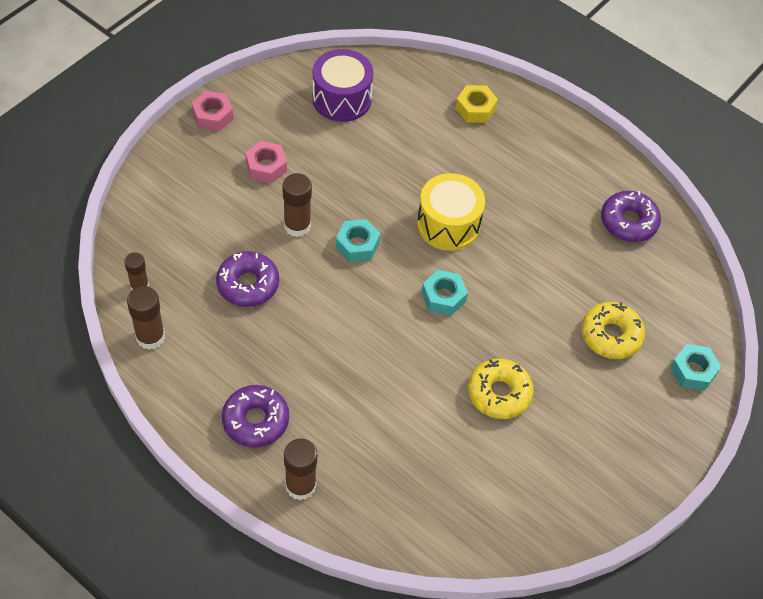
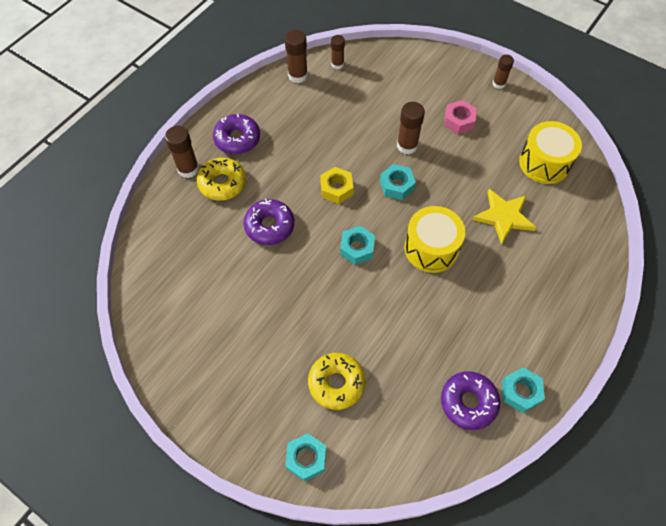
camera: 90 degrees right, 5 degrees up
(213, 116) = (498, 84): pink nut -> brown glue stick
(248, 284) = (348, 122): purple donut -> purple donut (269, 226)
(342, 99) = (544, 163): purple drum -> yellow drum
(412, 150) = (504, 217): none -> yellow star
(475, 109) = (567, 264): yellow nut -> yellow nut (336, 189)
(499, 393) = (270, 292): yellow donut -> yellow donut (222, 183)
(616, 178) = (520, 392): none -> turquoise nut

